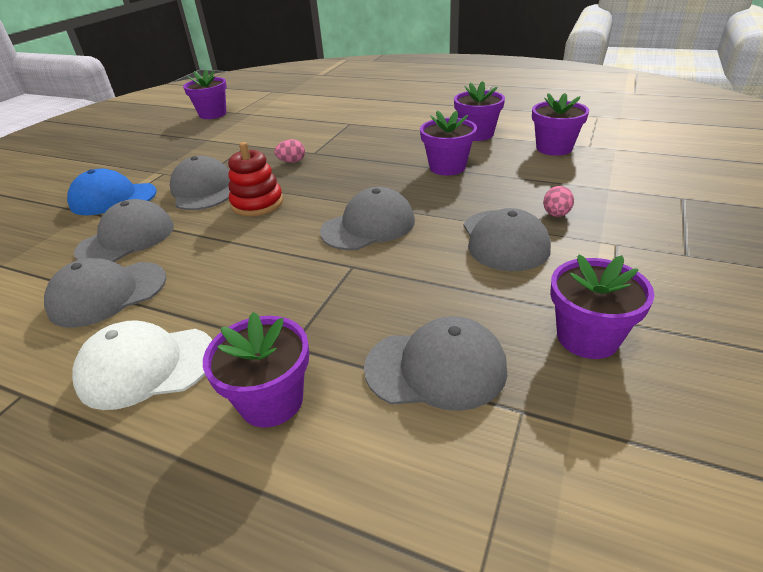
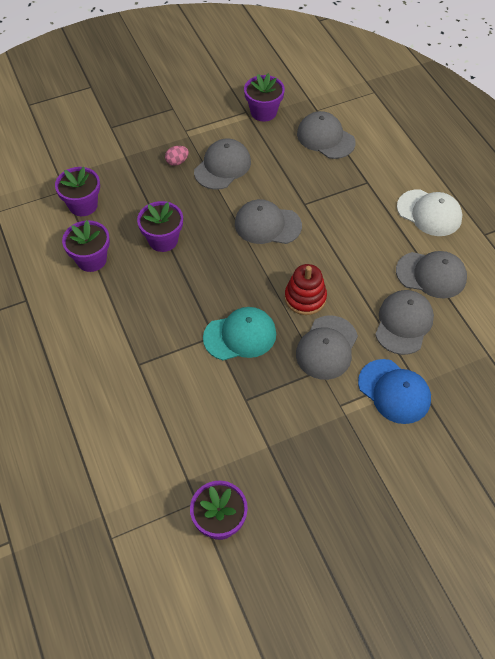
camera: 140 degrees left, 20 degrees up
(127, 238) = (403, 323): grey cap -> grey cap turned 120 degrees clockwise
(271, 401) = (391, 166): purple flower pot -> none
(292, 162) = (240, 336): pink egg -> turquoise cap

